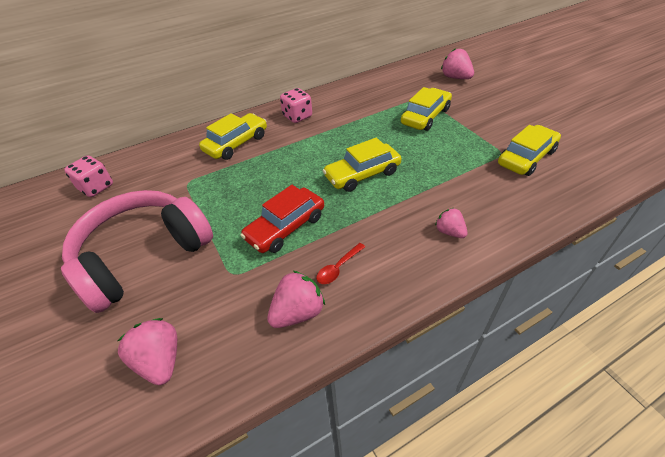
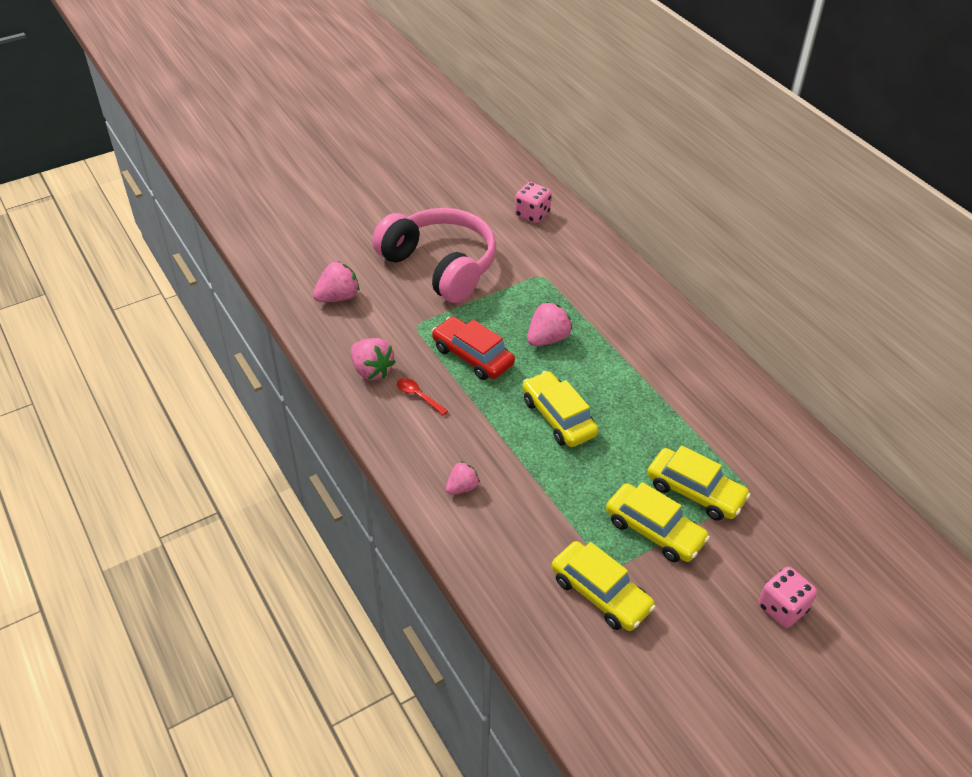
camera: 85 degrees right, 0 degrees up
(236, 143) = (613, 303): yellow car -> yellow car (654, 530)
(297, 116) = (678, 353): pink dice -> pink dice (782, 608)
(455, 78) = (825, 547): pink strawberry -> pink strawberry (547, 339)

